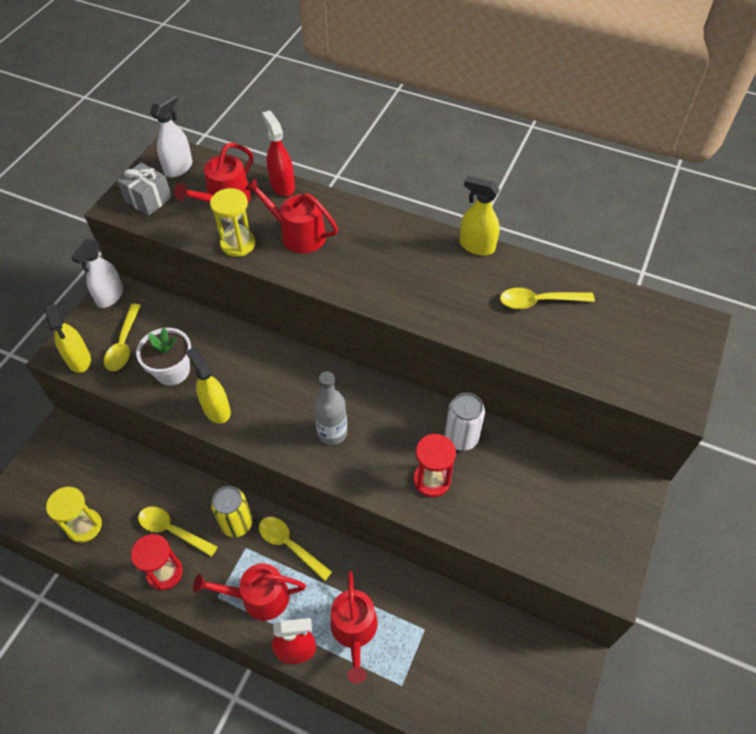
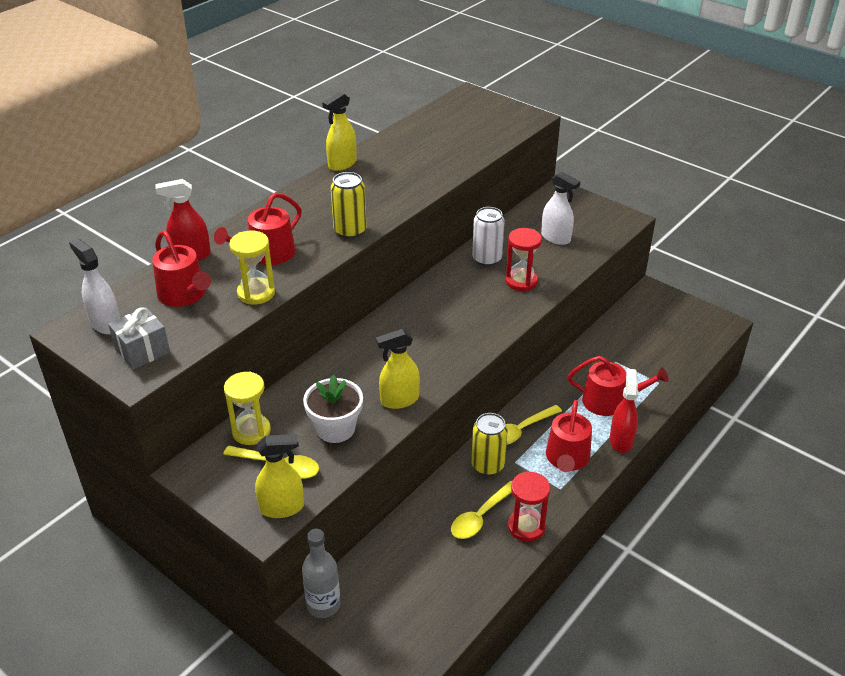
camera: 75 degrees left, 15 degrees down
(84, 526) = (453, 594): yellow hourglass -> yellow hourglass (251, 431)
(110, 296) = (197, 474): white spray bottle -> white spray bottle (556, 238)
(332, 432) = (455, 328): grey bottle -> grey bottle (323, 605)
(355, 284) = (350, 231): none -> yellow can
(539, 301) = (417, 148): yellow spoon -> none

